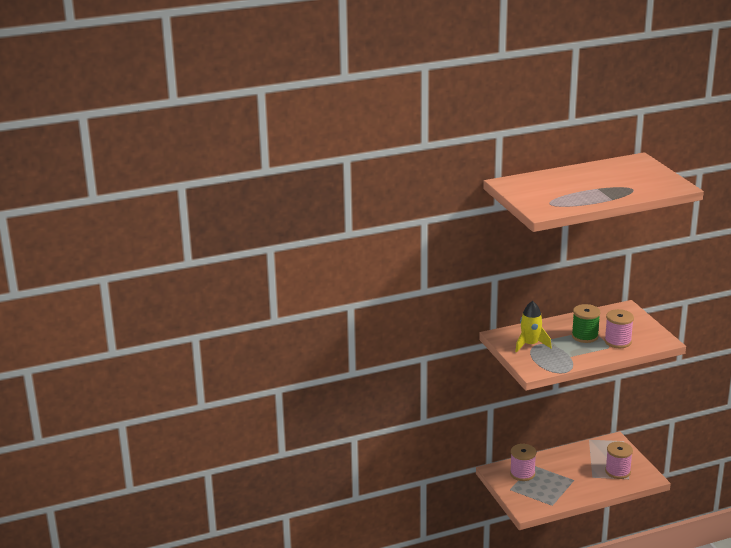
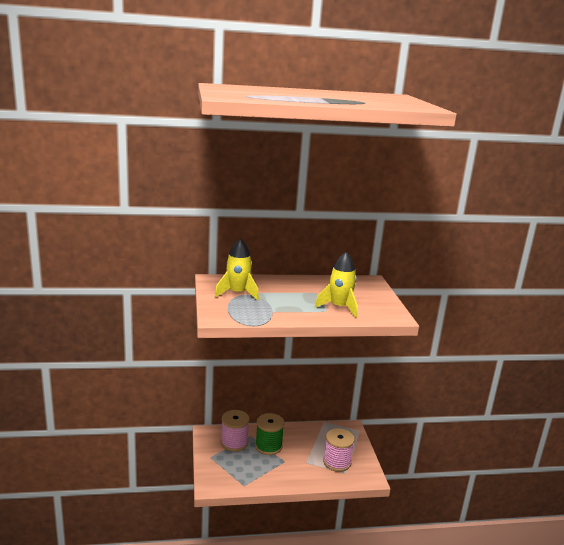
camera: 10 degrees right, 5 degrees down
(585, 336) = (305, 296): green spool -> green spool (268, 446)
(617, 341) = (339, 307): pink spool -> yellow rocket

